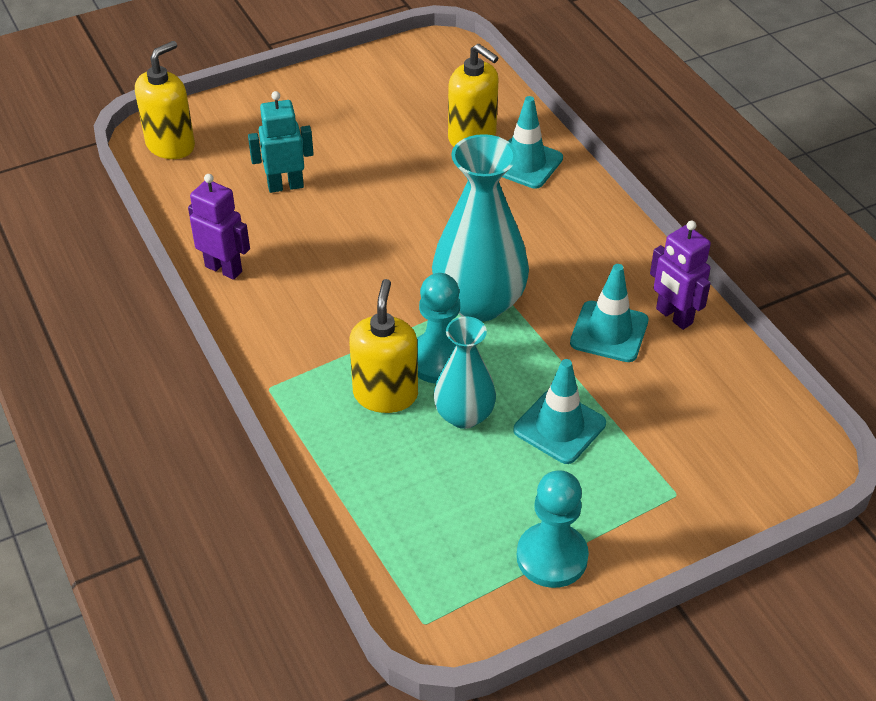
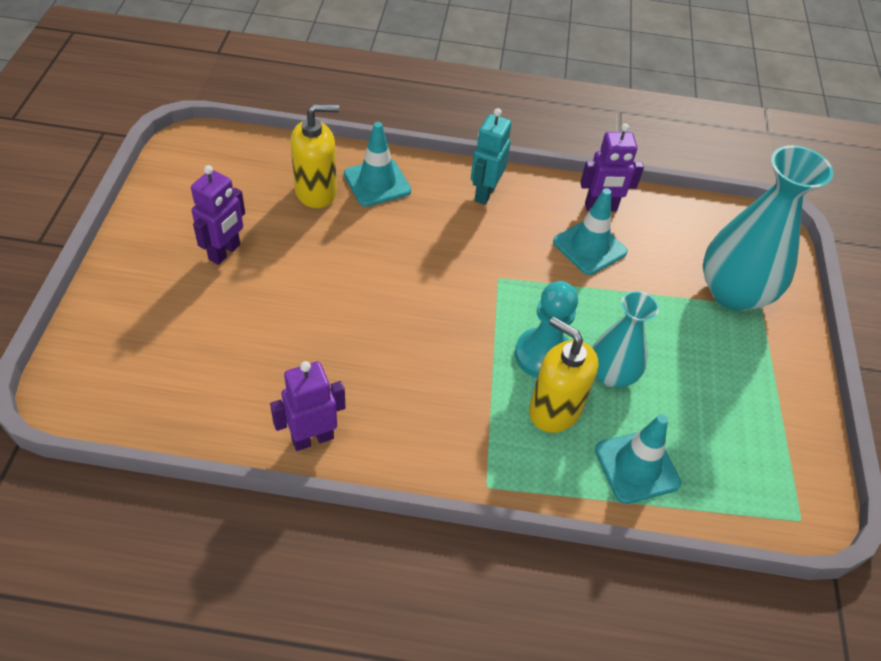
camera: 60 degrees left, 5 degrees up
(171, 145) = (100, 387): yellow soap dispenser -> none
(285, 186) = (249, 335): turquoise robot -> turquoise robot (484, 193)
(352, 128) = (225, 252): none -> purple robot
(479, 302) = (502, 296): turquoise vase -> turquoise vase (733, 293)
(552, 557) = (778, 406): turquoise pawn -> none
(559, 427) = (660, 328): turquoise traffic cone -> turquoise traffic cone (637, 466)

